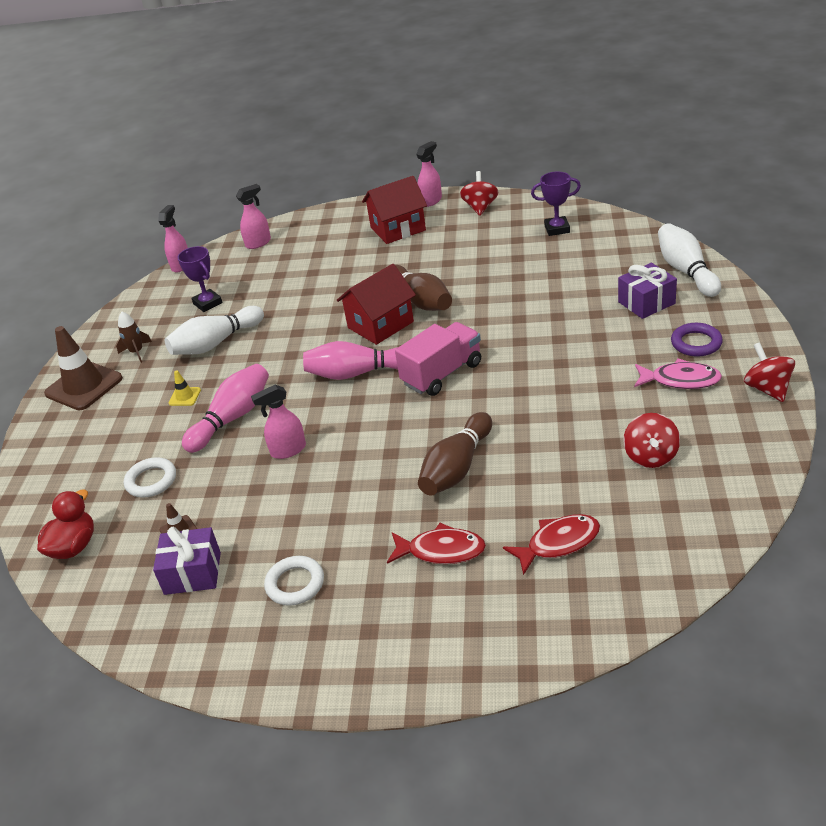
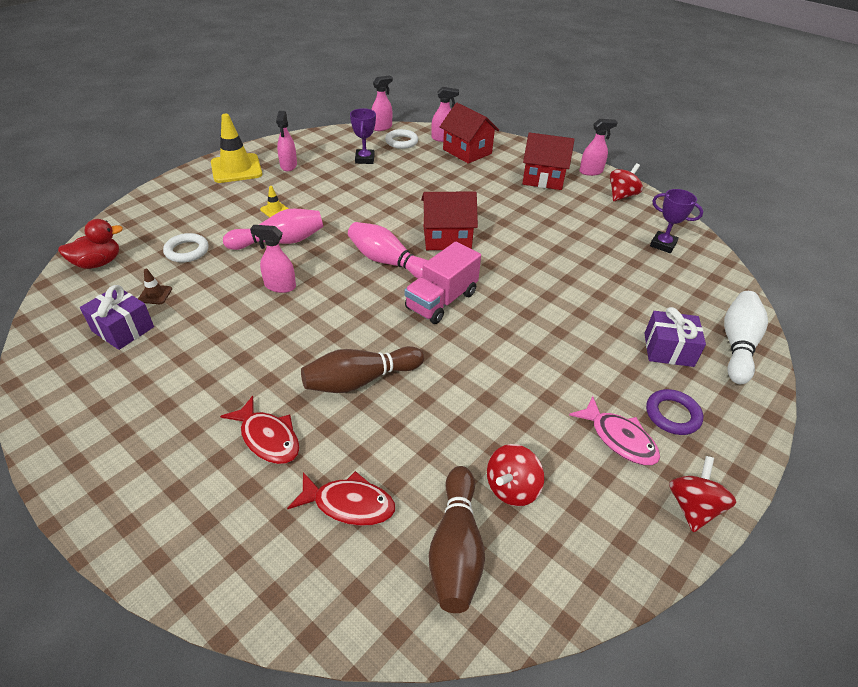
camera: 30 degrees right, 5 degrees up
(84, 386) = (236, 169): brown traffic cone -> yellow traffic cone
(137, 352) = (288, 165): brown rocket -> pink spray bottle
(216, 343) = (335, 187): white bowling pin -> none
(295, 584) = (159, 385): white ring -> white ring (401, 142)
(298, 242) = (467, 151): none -> red house
(421, 300) = (495, 238): brown bowling pin -> brown bowling pin (456, 548)
(442, 374) = (441, 301): pink truck -> pink truck turned 135 degrees clockwise

